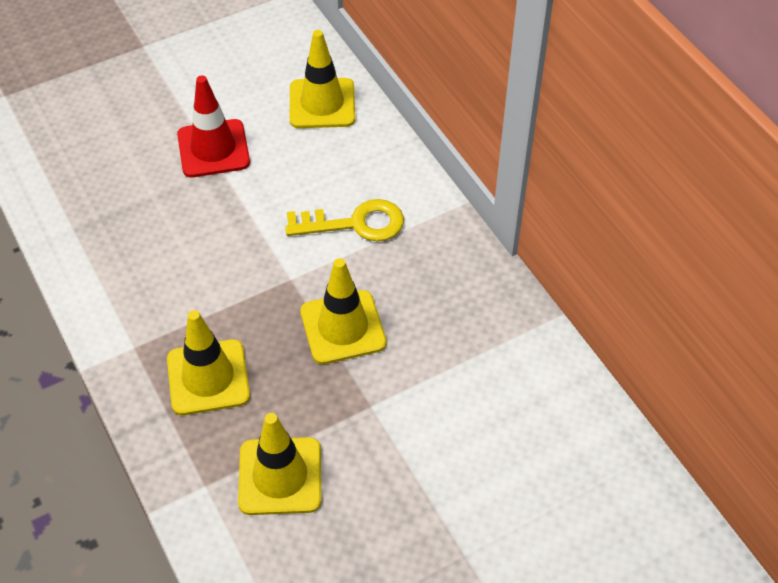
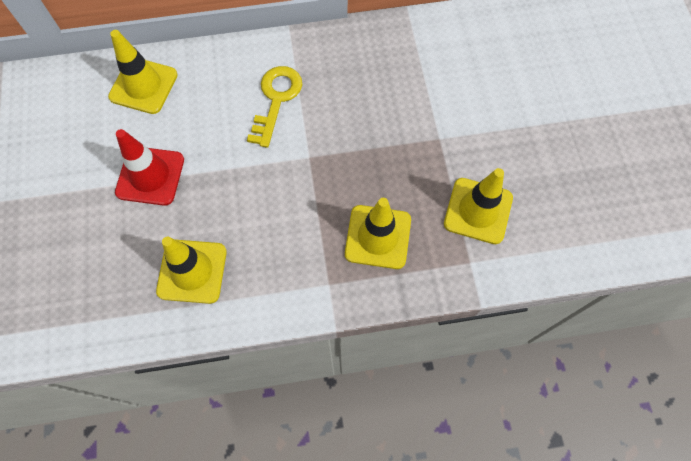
camera: 70 degrees left, 15 degrees up
(343, 327) = (367, 136): yellow traffic cone -> yellow traffic cone (192, 271)

